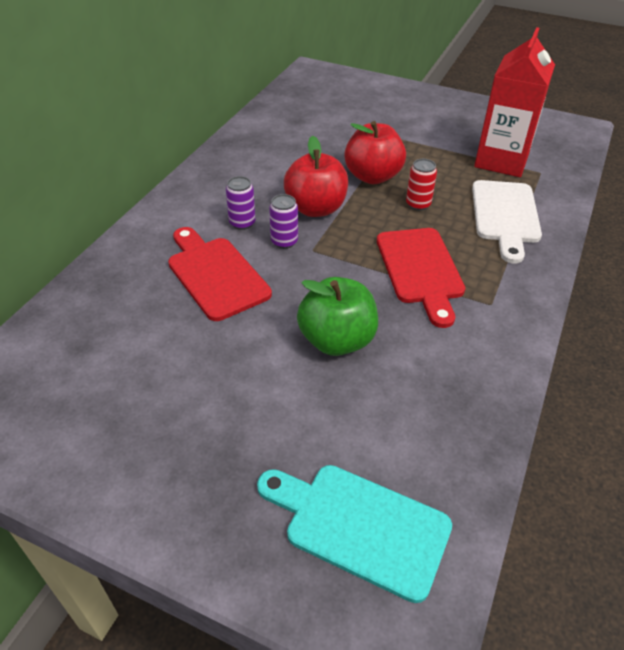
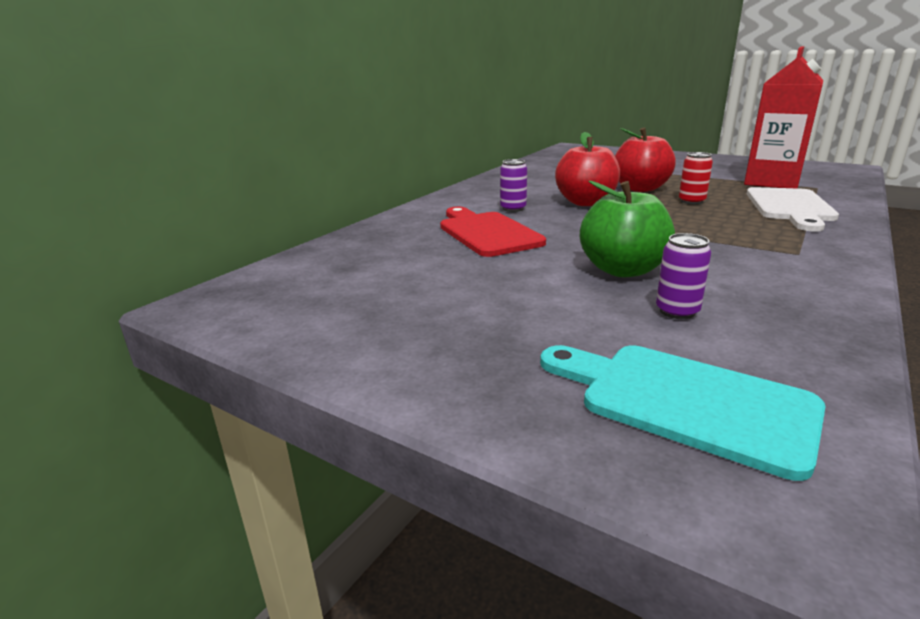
camera: 10 degrees right, 20 degrees down
(284, 242) = (556, 218): purple can -> purple can (677, 311)
(421, 270) = (707, 233): red cutting board -> none

